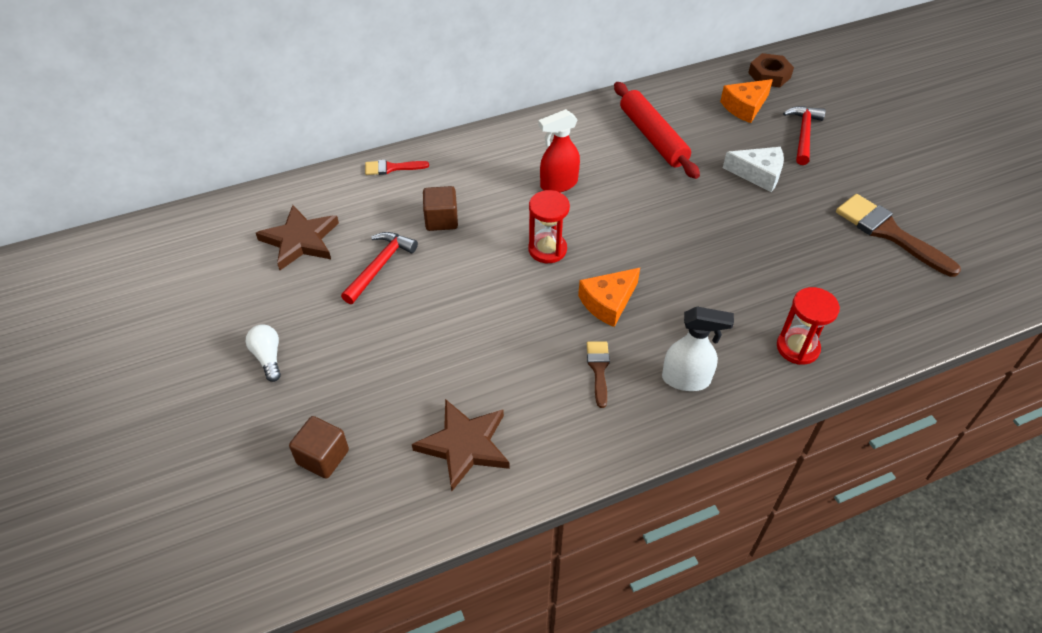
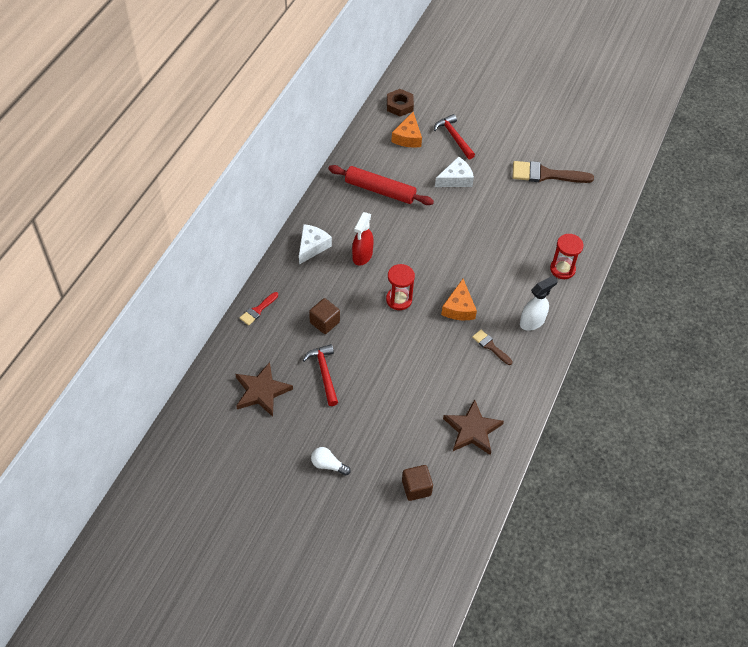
camera: 45 degrees left, 5 degrees up
(516, 146) = (312, 247): none -> white cheese

